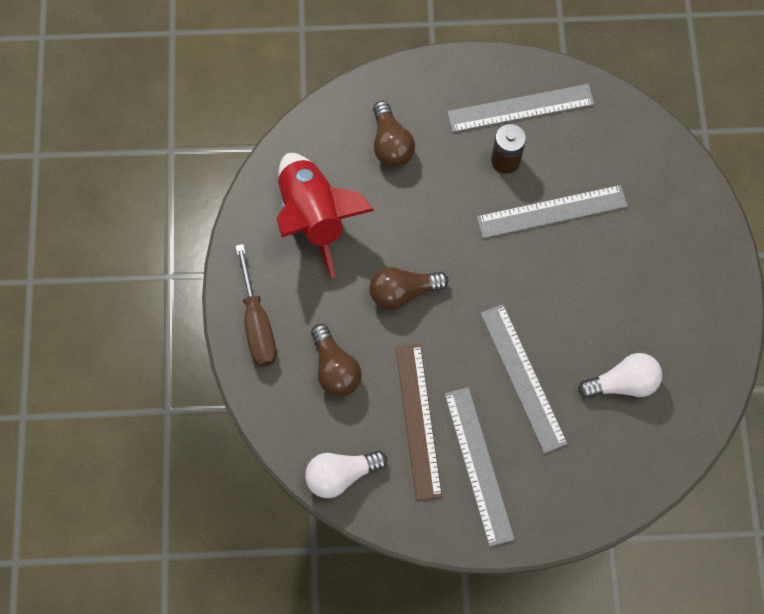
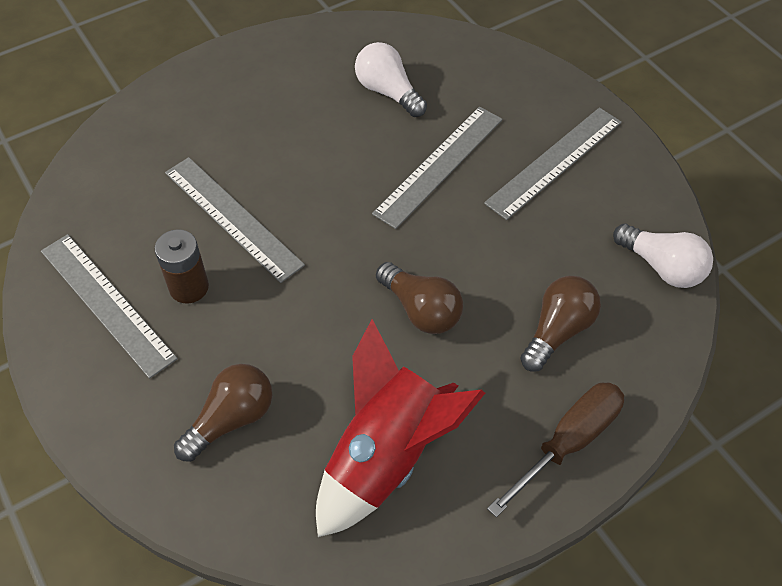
camera: 120 degrees left, 15 degrees down
(418, 420) = (552, 229): brown ruler -> none

